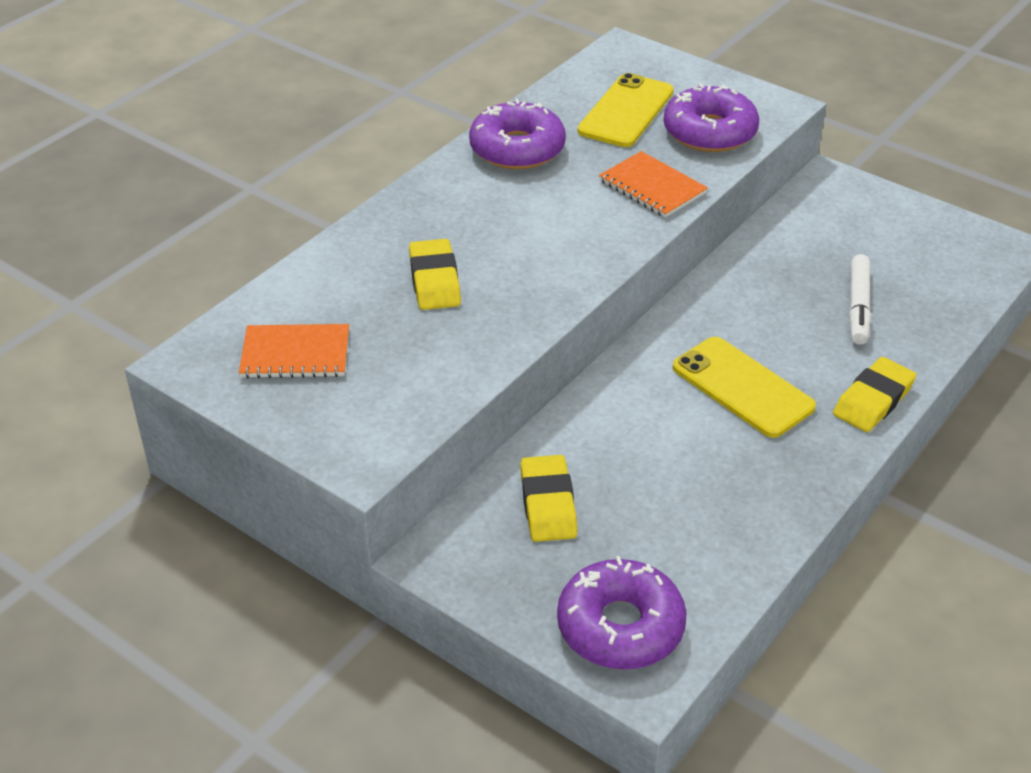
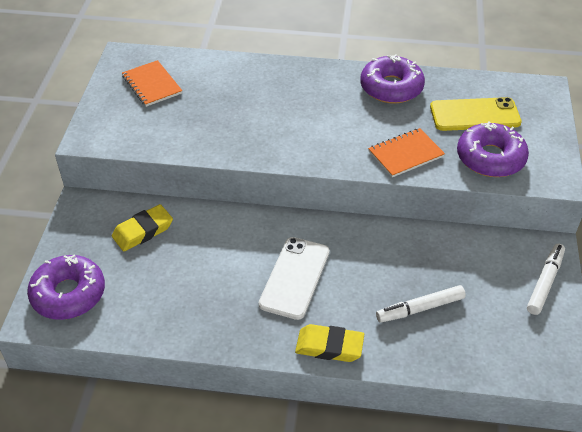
camera: 60 degrees right, 5 degrees up
(435, 280) = (244, 105): yellow eraser -> none
(652, 187) = (405, 154): orange notebook -> orange notebook turned 45 degrees clockwise
(742, 387) = (295, 278): yellow phone -> white phone
(876, 204) = (545, 282): none -> white marker

